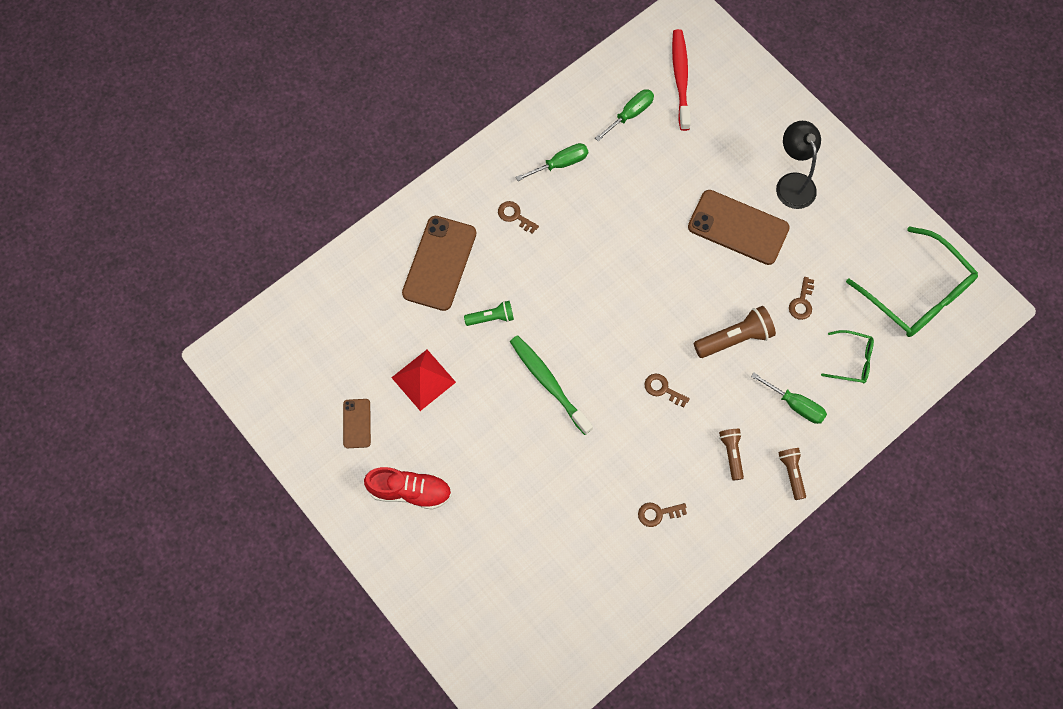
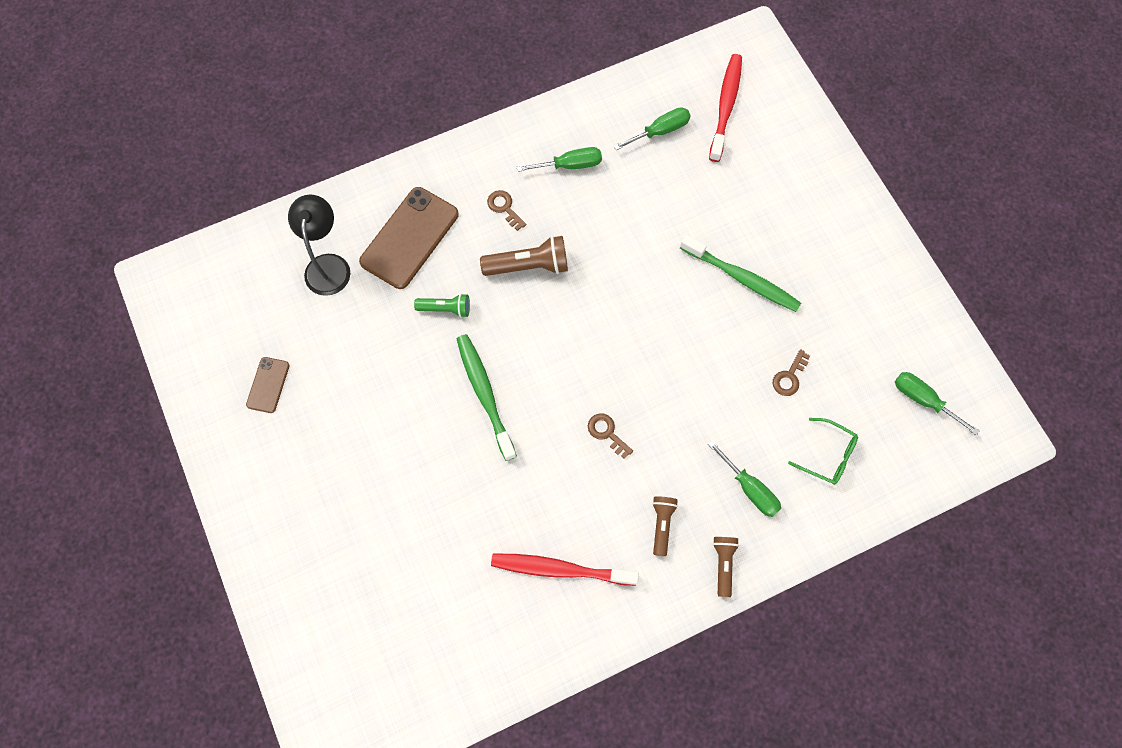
camera: 15 degrees right, 0 degrees up
(410, 491) = (300, 472): red shoe -> none
(423, 379) = (353, 356): red pyramid -> none
(658, 513) = (560, 569): brown key -> red toothbrush
(734, 338) = (703, 398): brown flashlight -> brown flashlight (529, 266)
(738, 227) = (742, 278): brown phone -> green toothbrush
(792, 183) = (816, 245): black lamp -> black lamp (328, 265)
(917, 293) = (923, 400): green glasses -> green screwdriver

